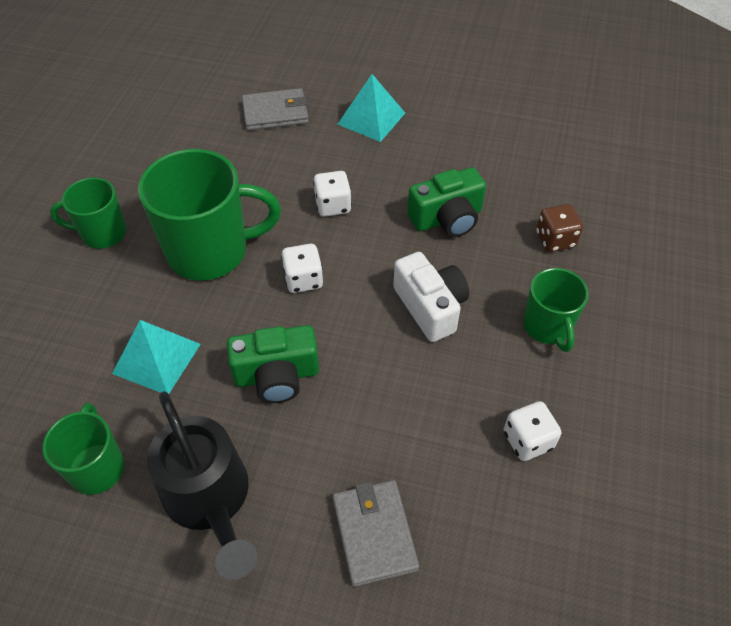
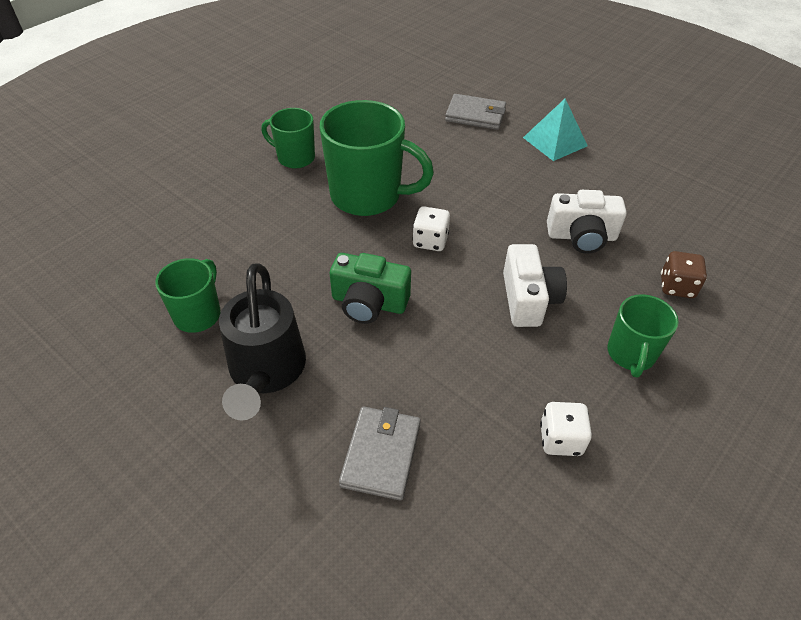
camera: 25 degrees right, 5 degrees down
(157, 358) = (284, 256): turquoise pyramid -> none
(333, 205) = (485, 195): white dice -> none
(447, 218) = (581, 236): green camera -> white camera

